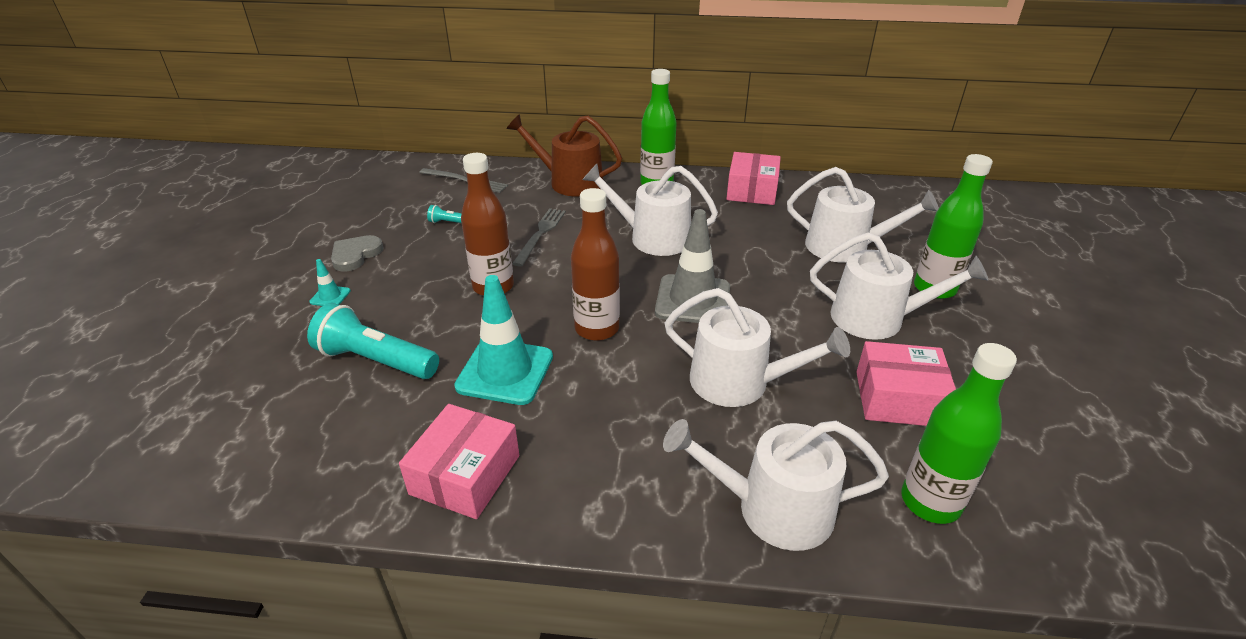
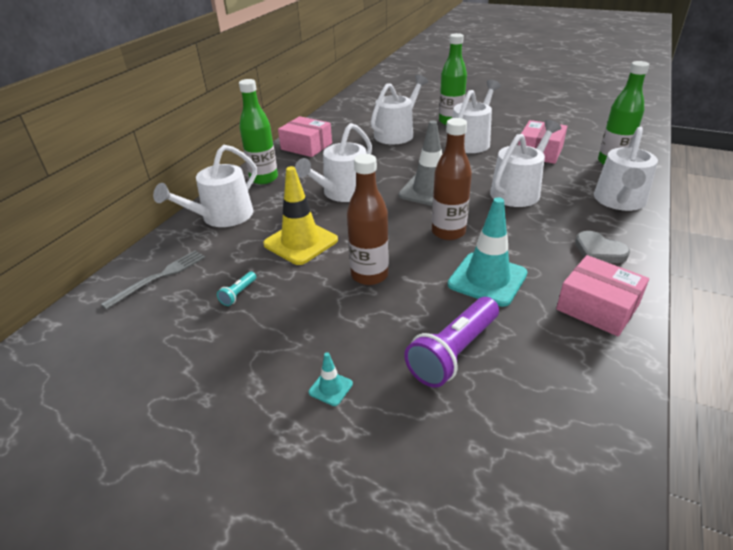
camera: 70 degrees left, 0 degrees up
(355, 255) = (256, 367): grey heart -> grey heart (599, 251)
(375, 360) = (454, 353): turquoise flashlight -> purple flashlight
(540, 234) = (300, 242): grey fork -> yellow traffic cone
(570, 182) = (222, 217): brown watering can -> white watering can

